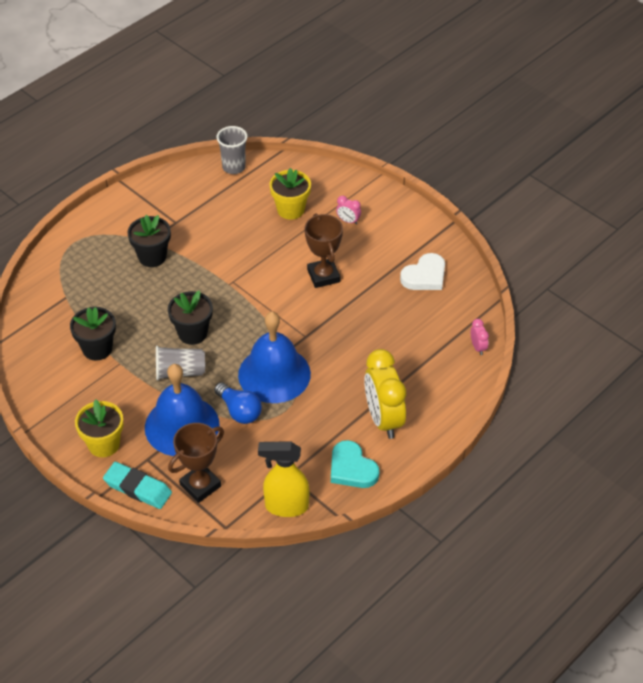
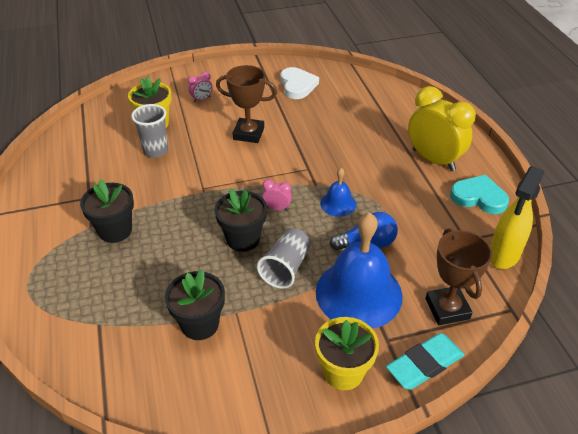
camera: 60 degrees left, 5 degrees down
(234, 167) = (66, 136): grey cup -> grey cup (155, 151)
(274, 374) = (338, 203): blue bell -> blue bell, size x0.48
(352, 468) = (478, 197): turquoise heart -> turquoise heart turned 150 degrees counterclockwise
(383, 419) = (433, 160): yellow clock -> yellow clock turned 150 degrees counterclockwise
(478, 347) = (390, 89): pink clock -> pink clock (277, 208)

